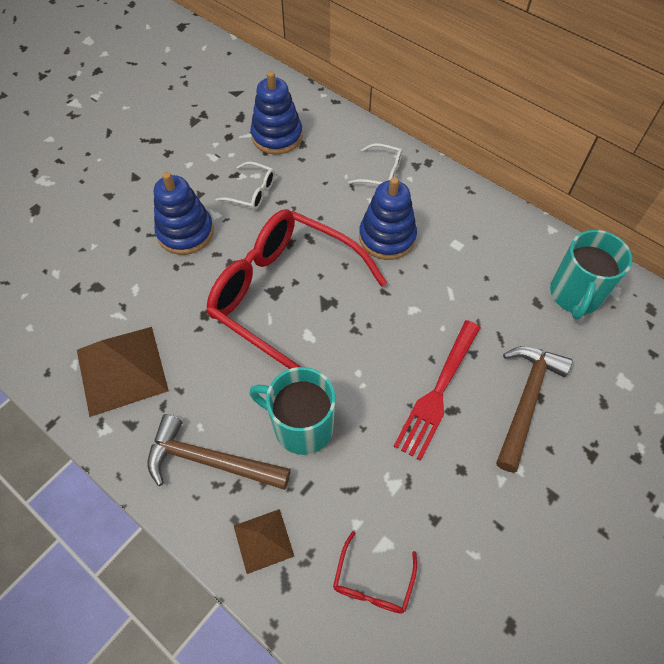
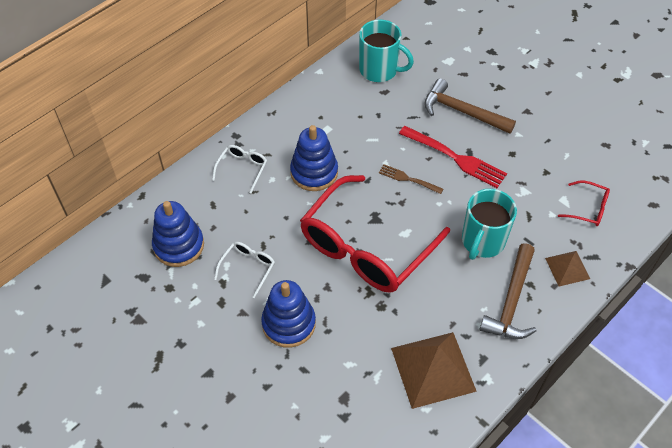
camera: 85 degrees left, 5 degrees down
(392, 336) = (408, 179): none -> brown fork

